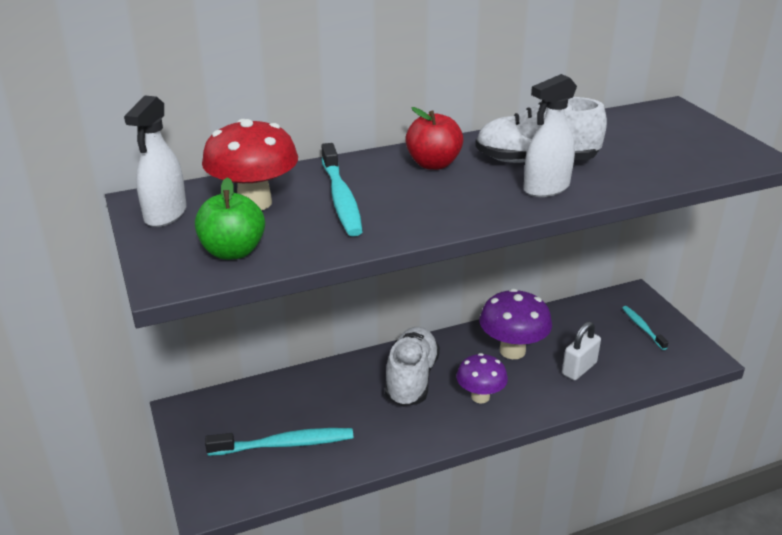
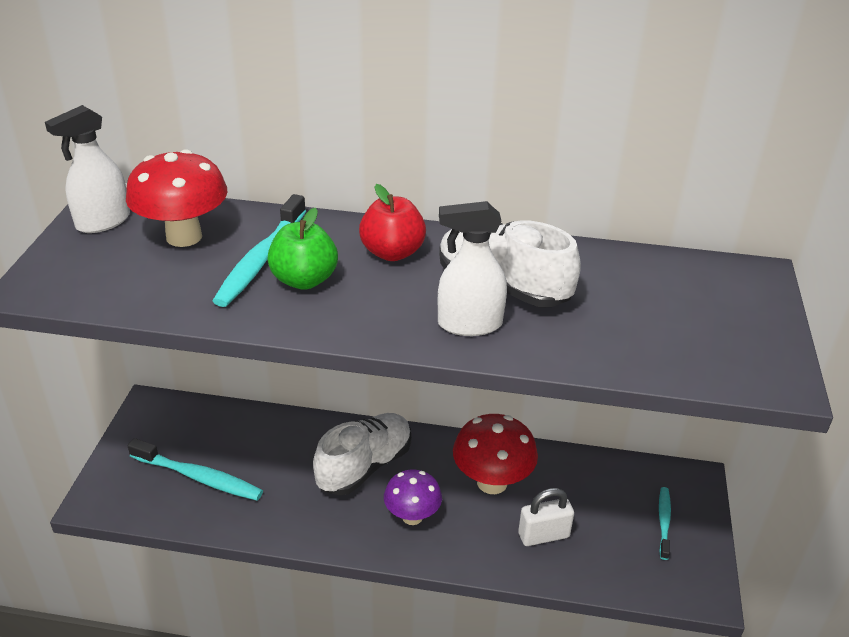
camera: 30 degrees right, 5 degrees up
(233, 252) = (107, 281): green apple -> green apple (304, 280)
(512, 351) = (492, 482): purple mushroom -> red mushroom

